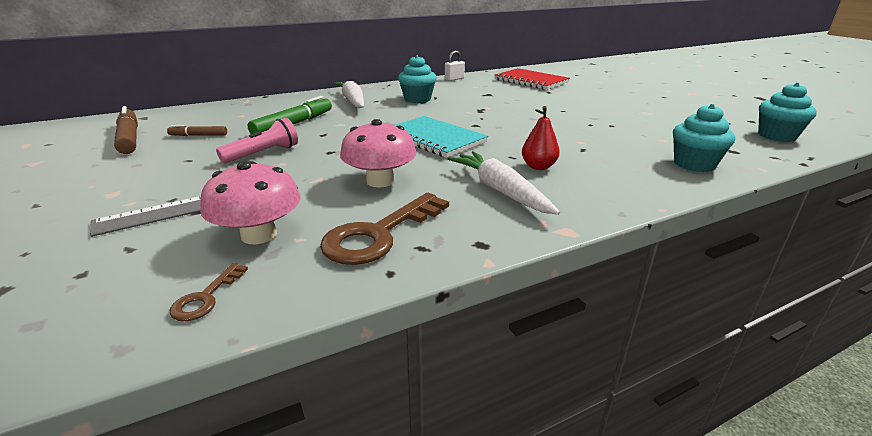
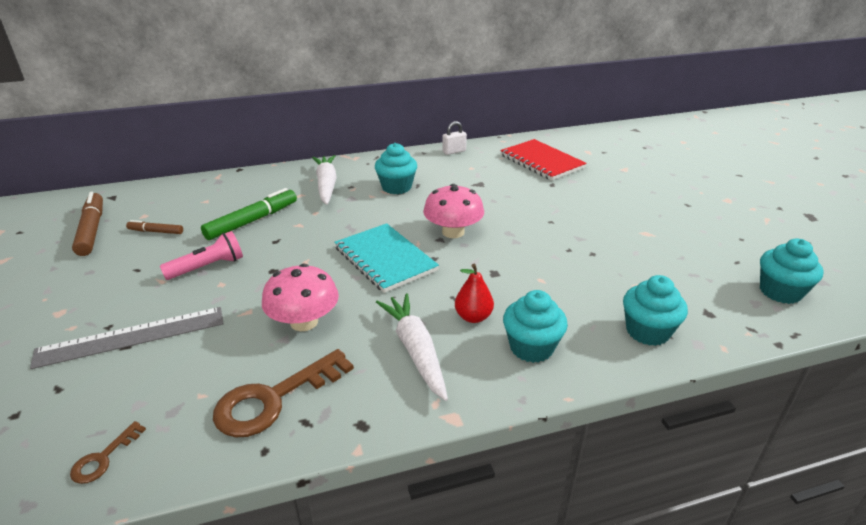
camera: 10 degrees right, 5 degrees up
(259, 235) = (168, 385): pink mushroom -> pink mushroom (453, 232)
(604, 181) = (531, 347): none -> turquoise cupcake

